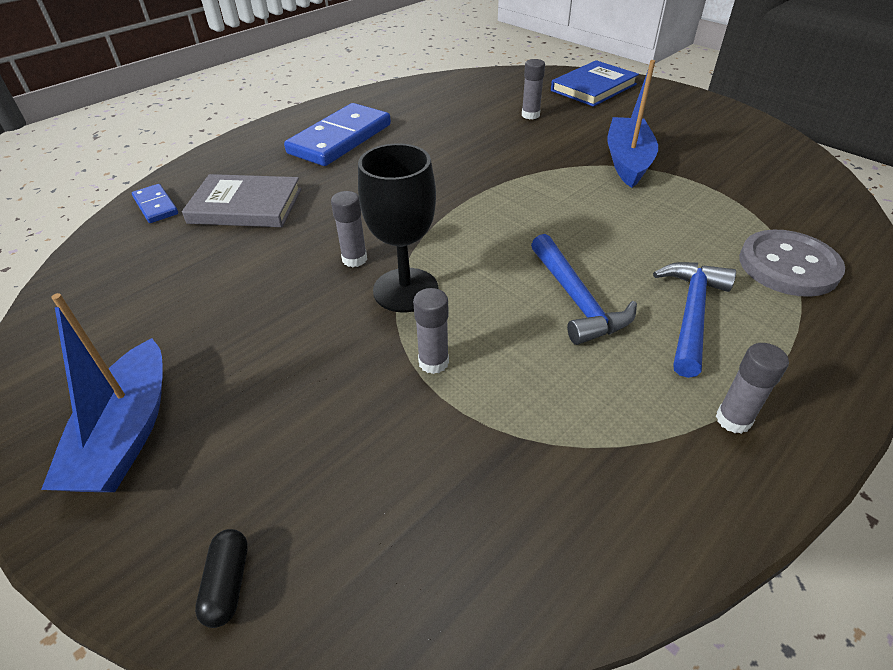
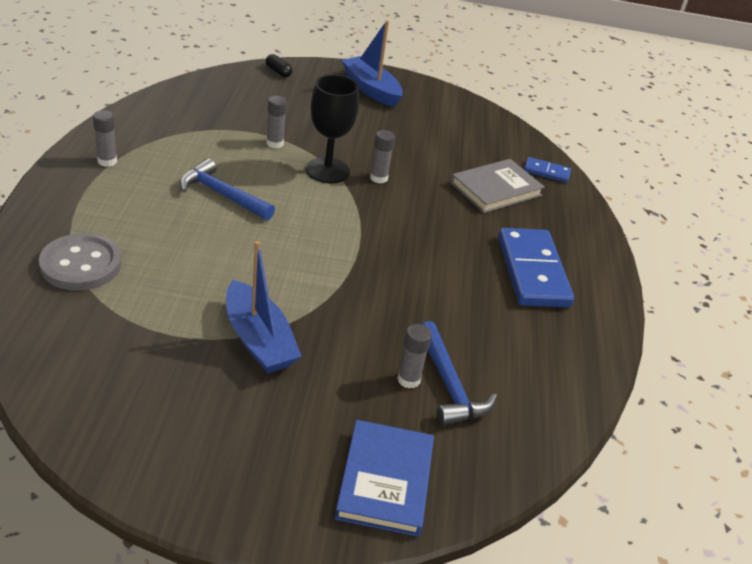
camera: 135 degrees right, 5 degrees down
(691, 314) = (145, 207): blue hammer -> blue hammer (449, 385)

